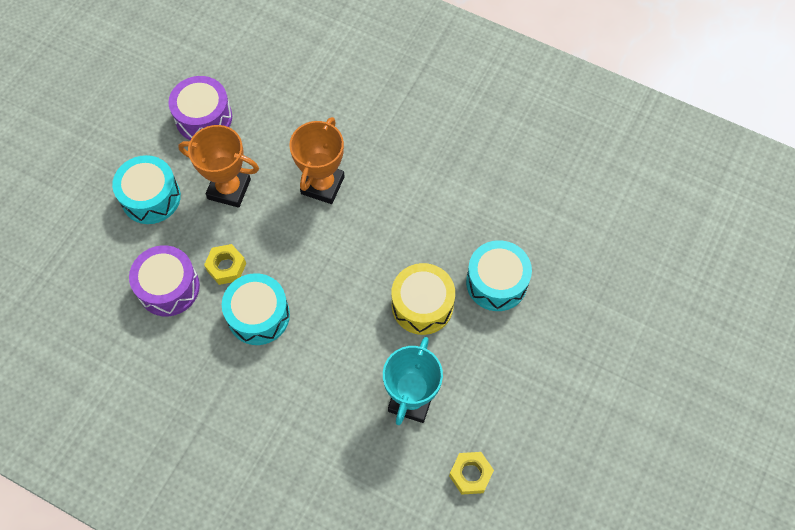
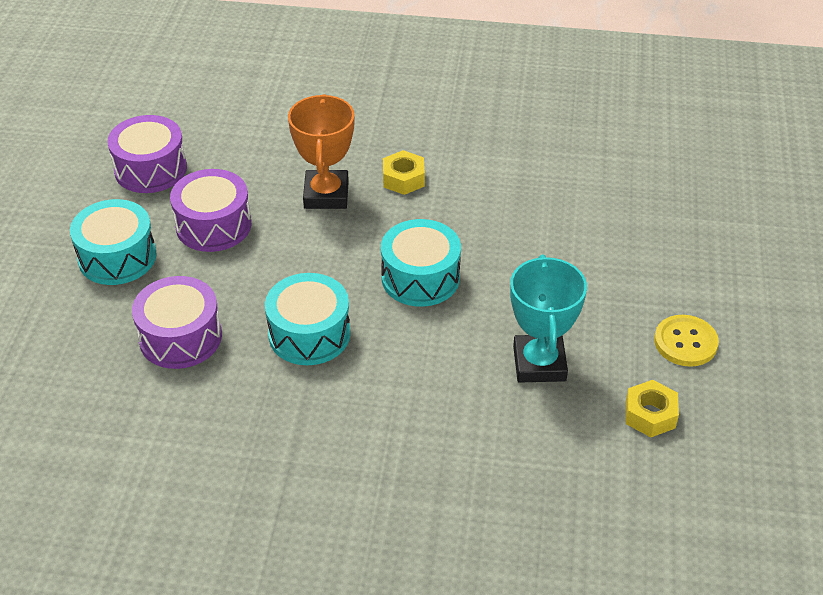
camera: 20 degrees left, 20 degrees down
(226, 267) = (246, 298): yellow nut -> yellow nut (403, 179)
(229, 189) = (213, 225): orange trophy -> purple drum
(422, 305) = (502, 272): yellow drum -> none
(496, 282) = (575, 230): turquoise drum -> turquoise drum (420, 278)
(529, 419) = (685, 342): none -> yellow button

